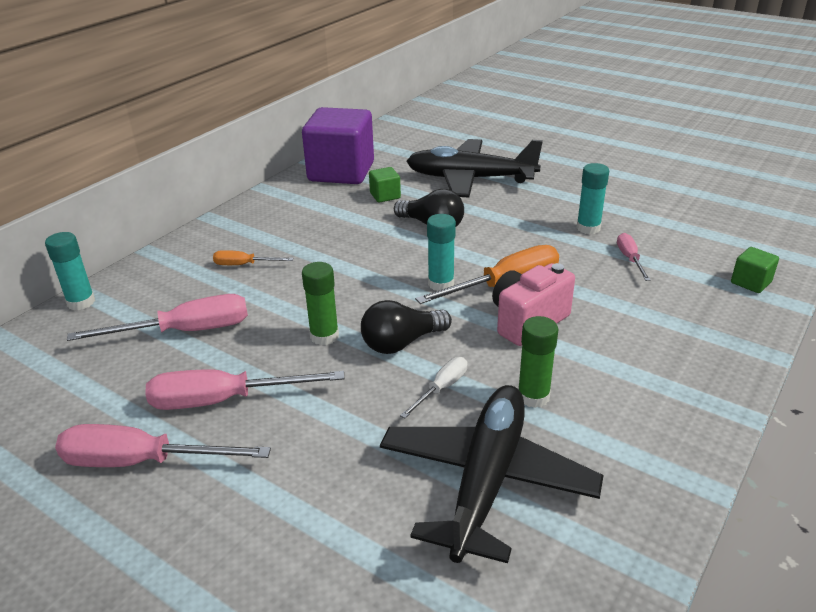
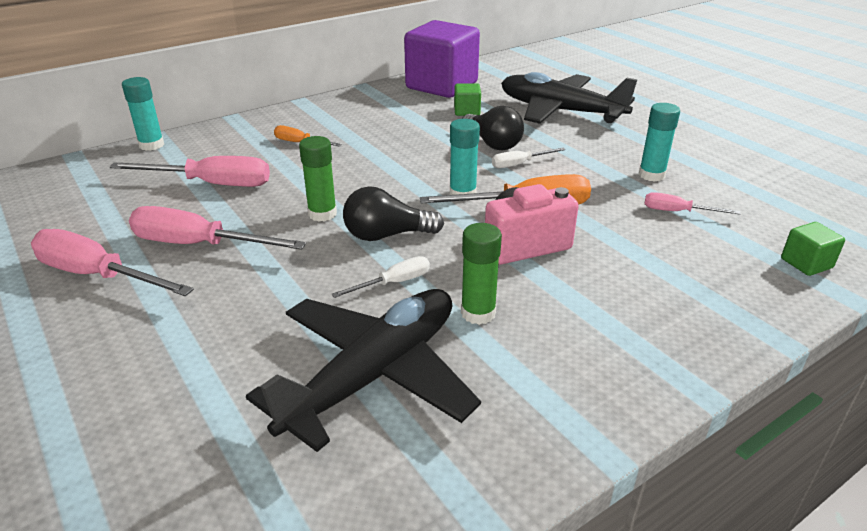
camera: 20 degrees right, 0 degrees up
(470, 242) = (519, 164): none -> white screwdriver
(630, 259) = (677, 212): pink screwdriver -> pink screwdriver turned 90 degrees counterclockwise

